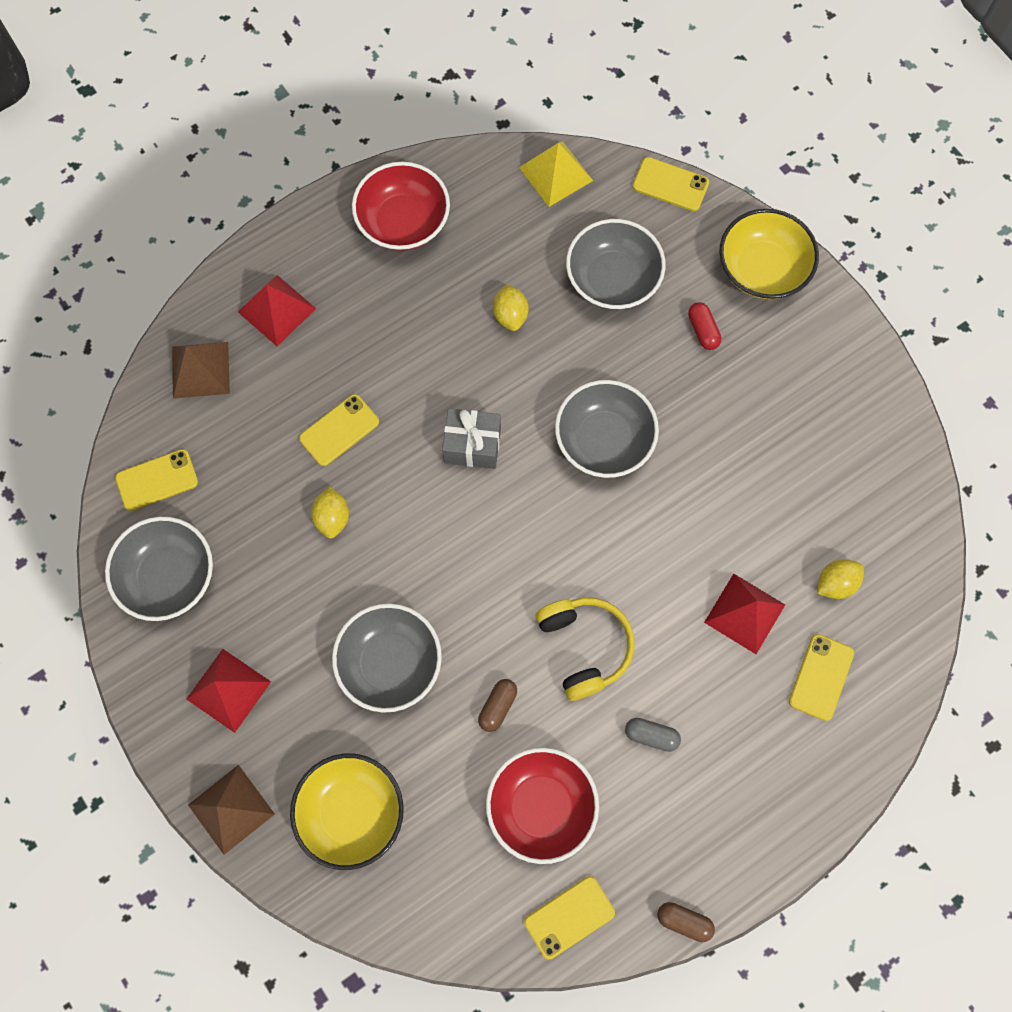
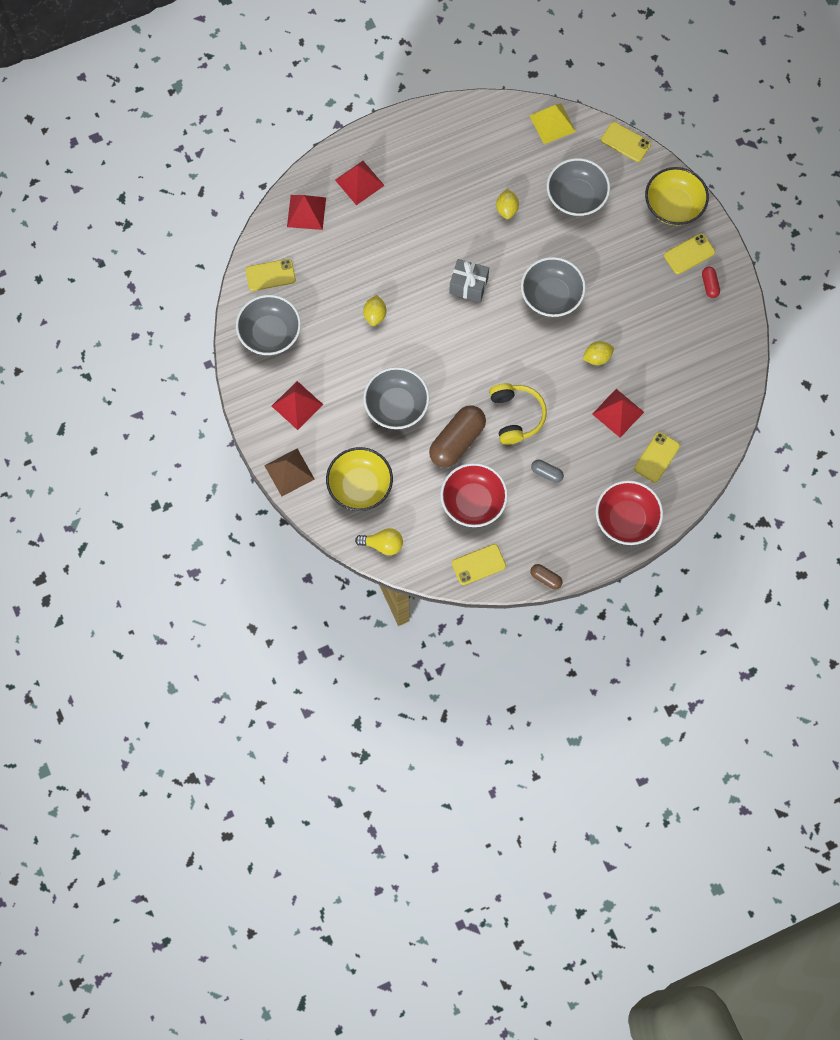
camera: 10 degrees right, 0 degrees up
(200, 369) = (306, 212): brown pyramid -> red pyramid
(339, 430) = (387, 263): yellow phone -> yellow phone (689, 254)
(403, 222) = (448, 139): red bowl -> red bowl (626, 519)
(405, 910) = (383, 544): none -> yellow light bulb
(498, 706) = (457, 441): brown capsule -> brown capsule, size x2.12
(703, 330) = (627, 238): red capsule -> red capsule (709, 285)
(835, 583) = (678, 404): yellow lemon -> yellow lemon (597, 357)

